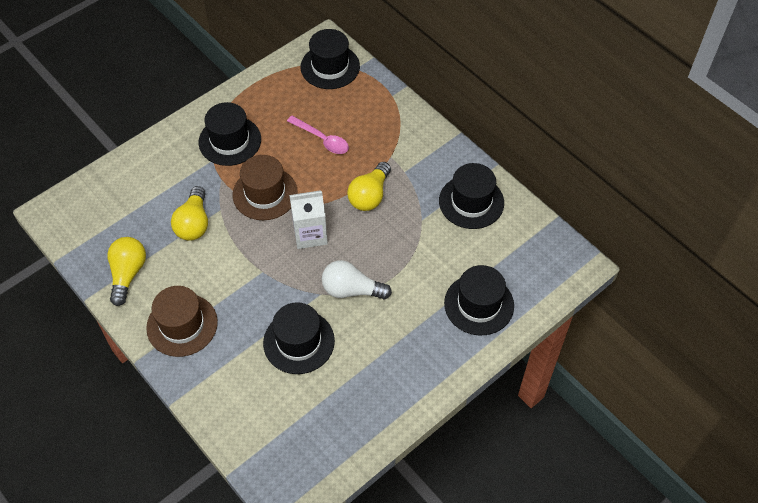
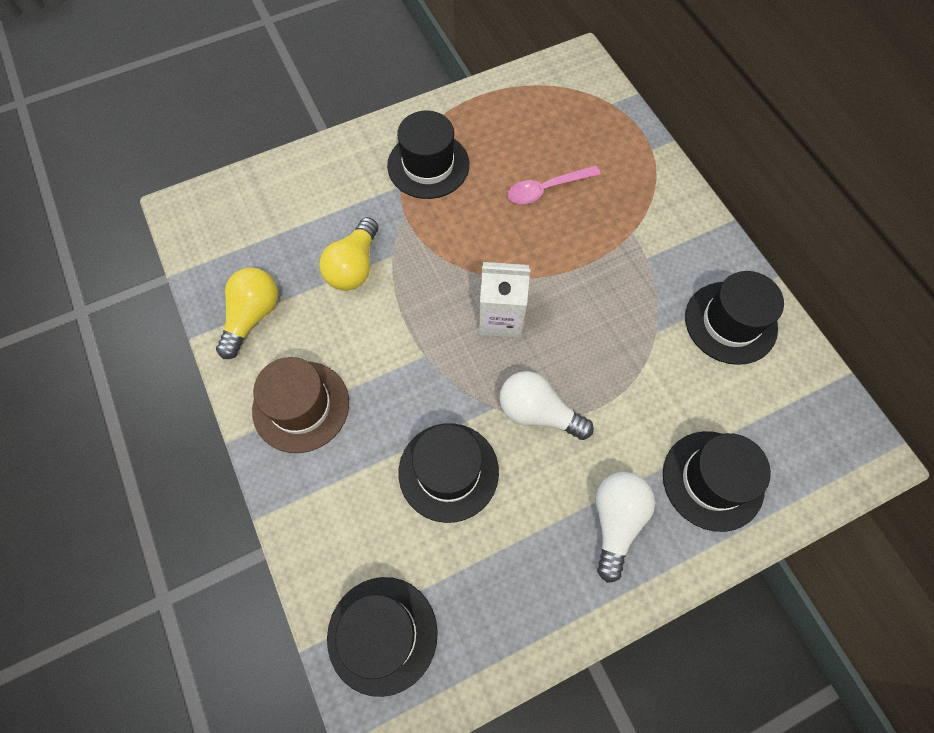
camera: 15 degrees right, 10 degrees up
(265, 193) = (455, 246): brown hat -> none
(322, 139) = (546, 189): pink spoon -> pink spoon turned 105 degrees clockwise
(330, 67) = (579, 94): black hat -> black hat (382, 635)
(370, 195) = (592, 281): yellow light bulb -> none
(420, 345) = (616, 521): none -> white light bulb

